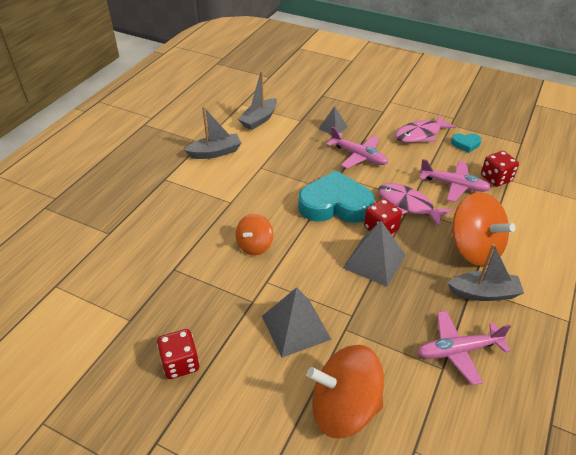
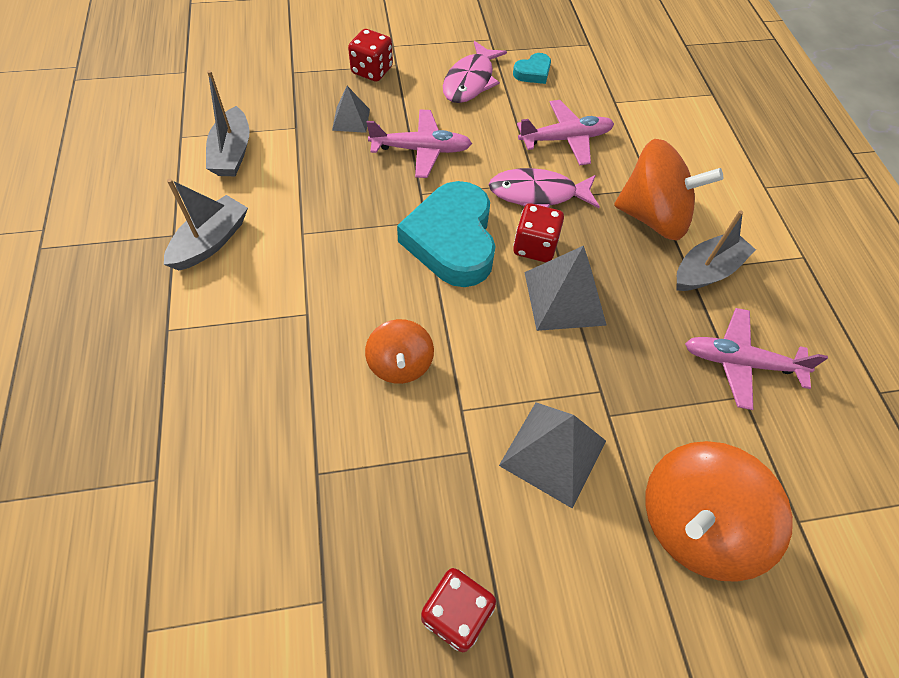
camera: 40 degrees left, 15 degrees up
(335, 204) = (452, 240): turquoise heart -> turquoise heart turned 60 degrees counterclockwise
(458, 350) = (740, 363): pink plane -> pink plane turned 60 degrees clockwise
(496, 178) = (601, 107): red dice -> red dice (372, 70)

